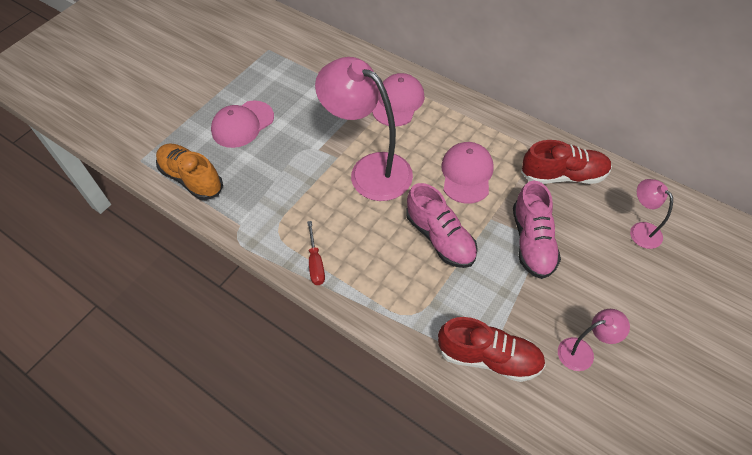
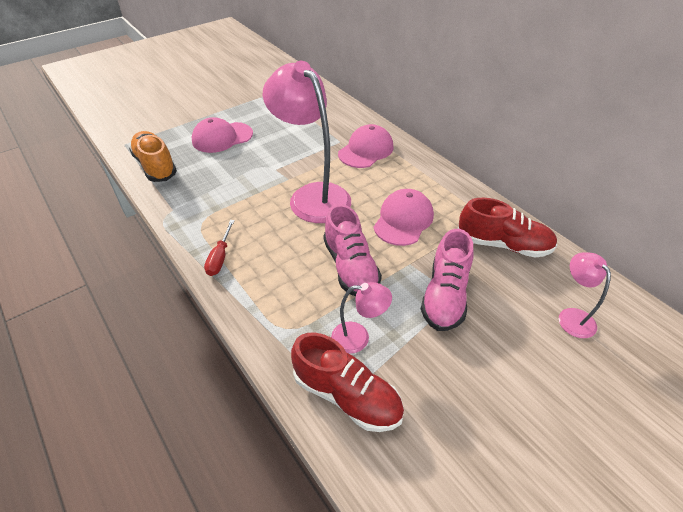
camera: 15 degrees right, 10 degrees down
(583, 352) = (457, 423): pink lamp -> pink lamp (358, 338)

